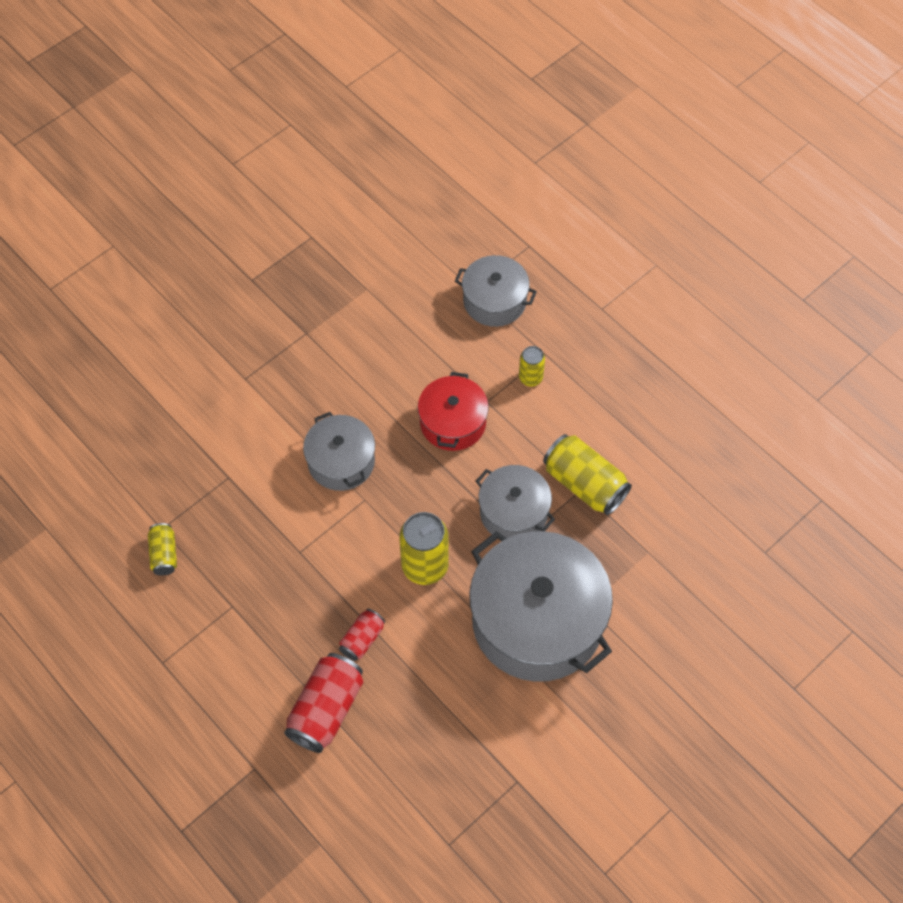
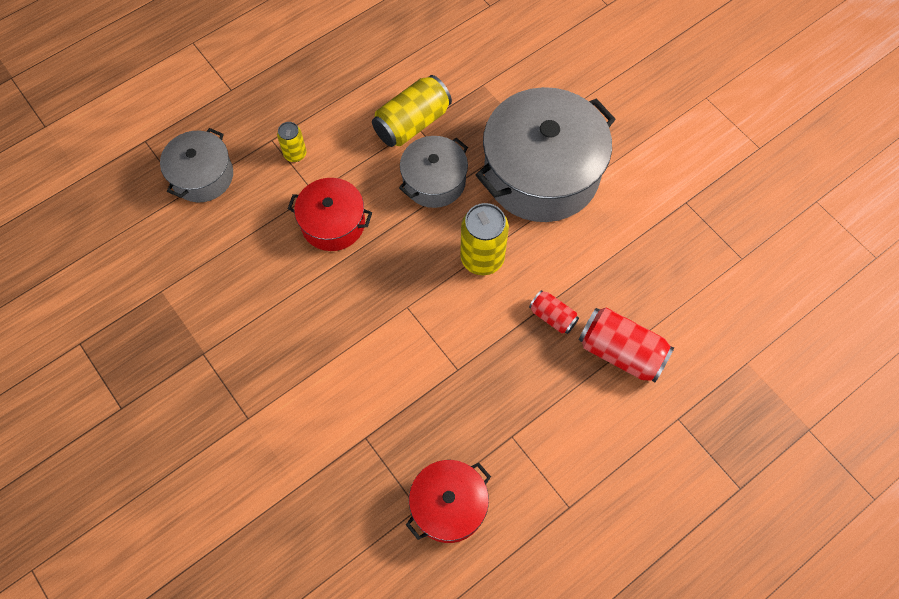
camera: 85 degrees left, 5 degrees up
(164, 554) = (448, 505): yellow can -> red pot
(341, 461) = (362, 326): grey pot -> none

